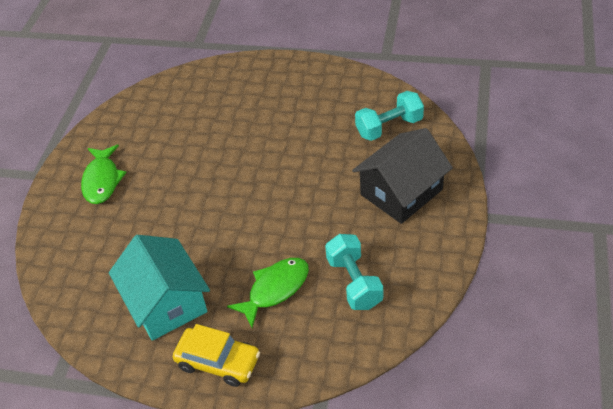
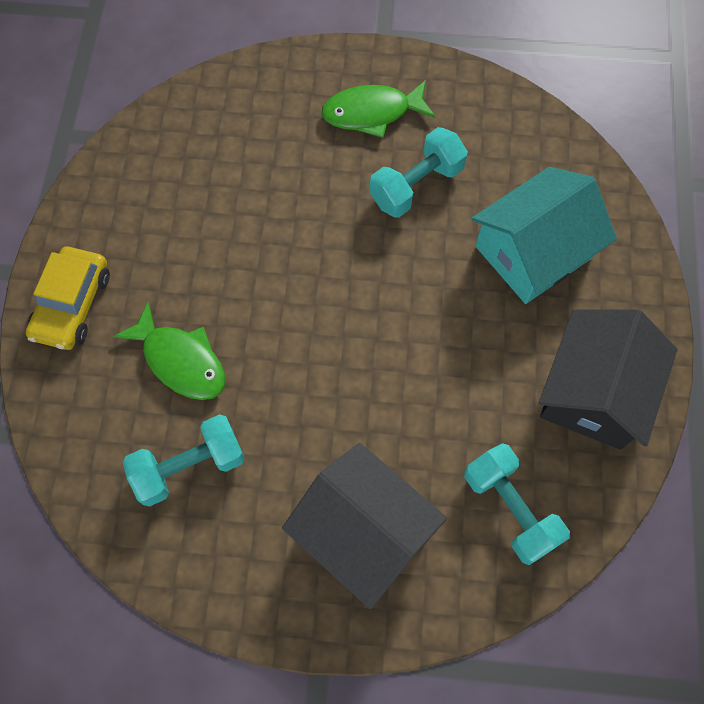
camera: 80 degrees right, 20 degrees up
(166, 159) = (416, 185): none -> turquoise dumbbell
(166, 302) = (165, 230): turquoise house -> turquoise house (533, 252)
(322, 89) = (594, 392): none -> black house

